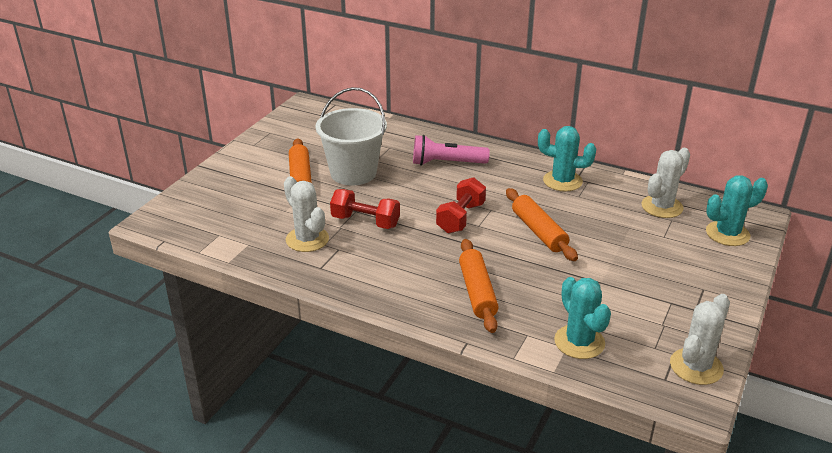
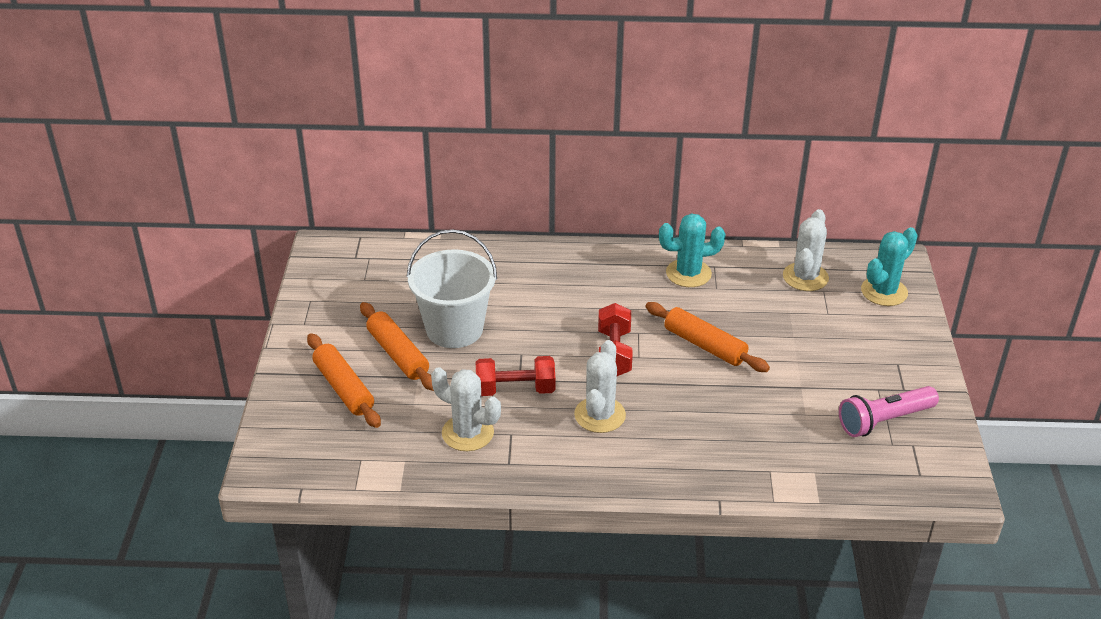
camera: 25 degrees left, 5 degrees up
(446, 163) = (550, 285): pink flashlight -> pink flashlight (884, 420)
(477, 292) = (691, 438): orange rolling pin -> orange rolling pin (343, 388)
(579, 342) = (822, 462): turquoise cactus -> none
(696, 366) = (938, 452): white cactus -> white cactus (600, 415)

